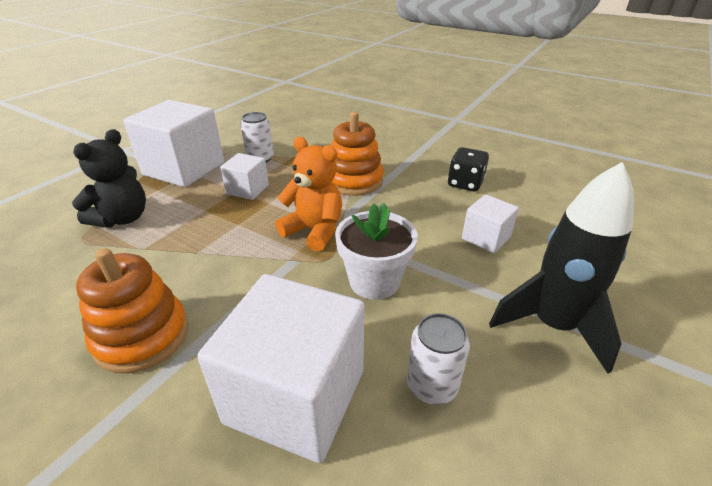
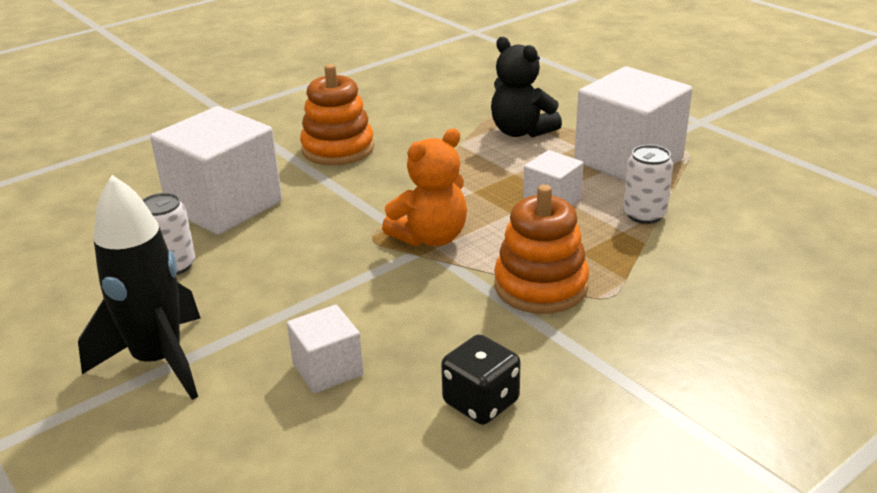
camera: 110 degrees right, 5 degrees down
(374, 281) = (314, 262): white flower pot -> none

